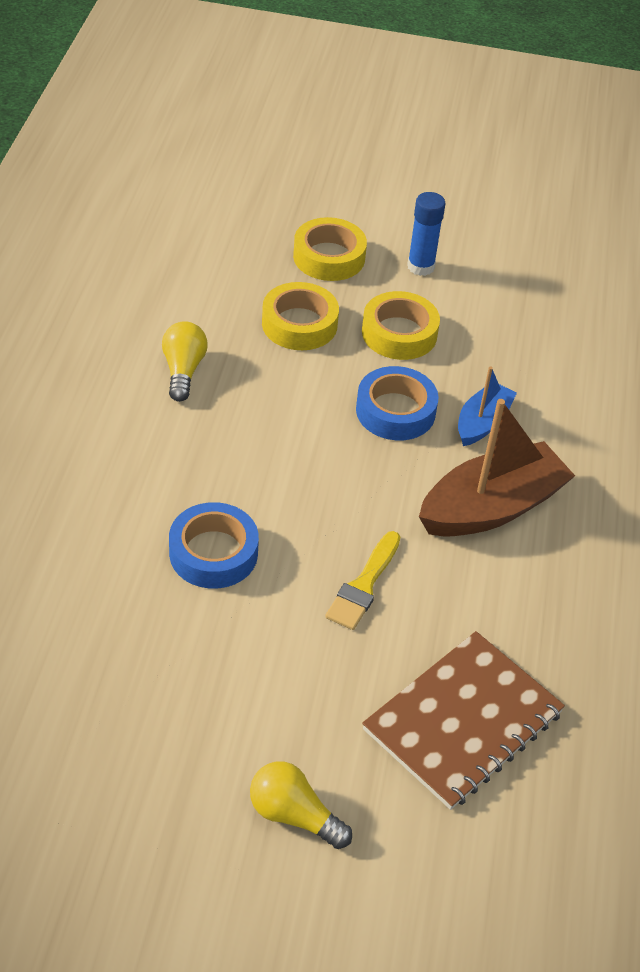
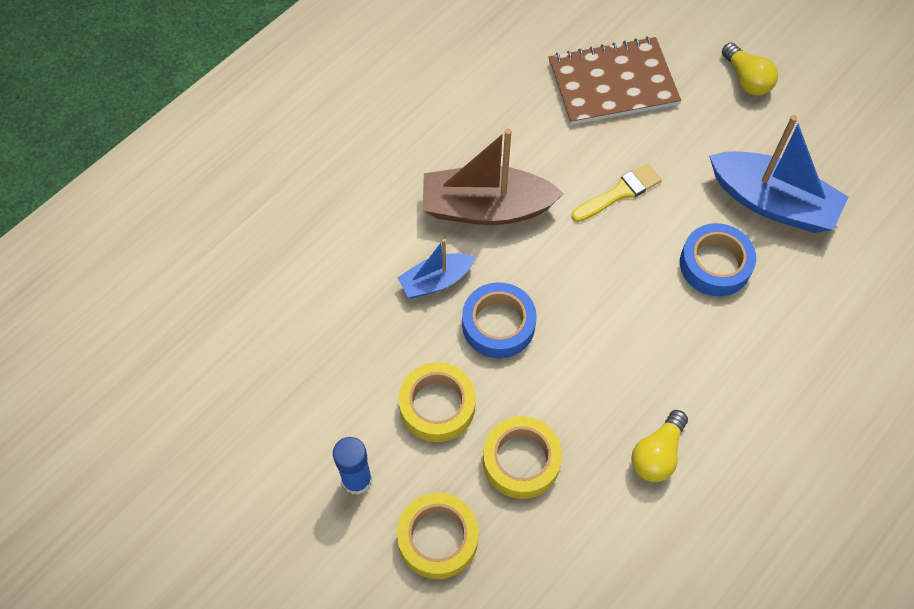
camera: 145 degrees left, 15 degrees up
(180, 652) = (772, 202): none -> blue boat

